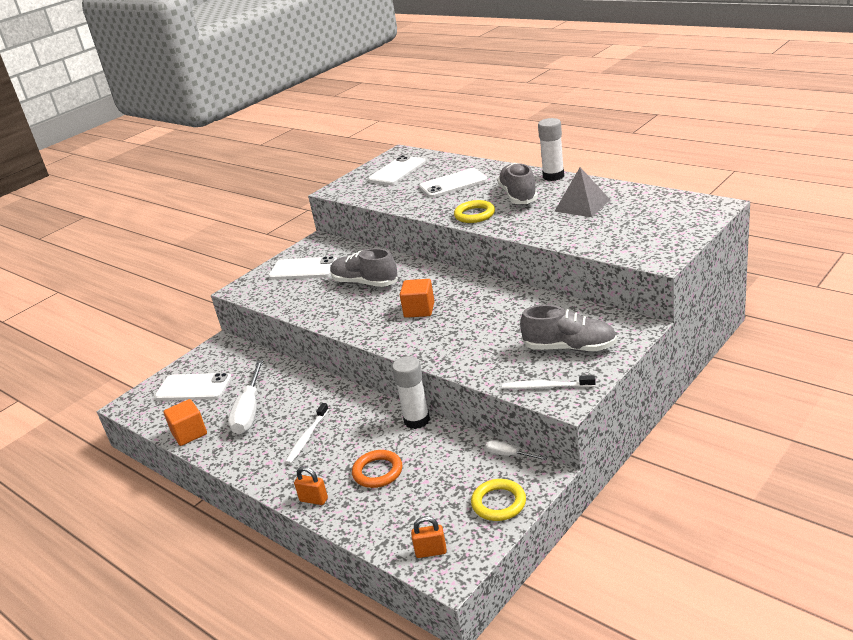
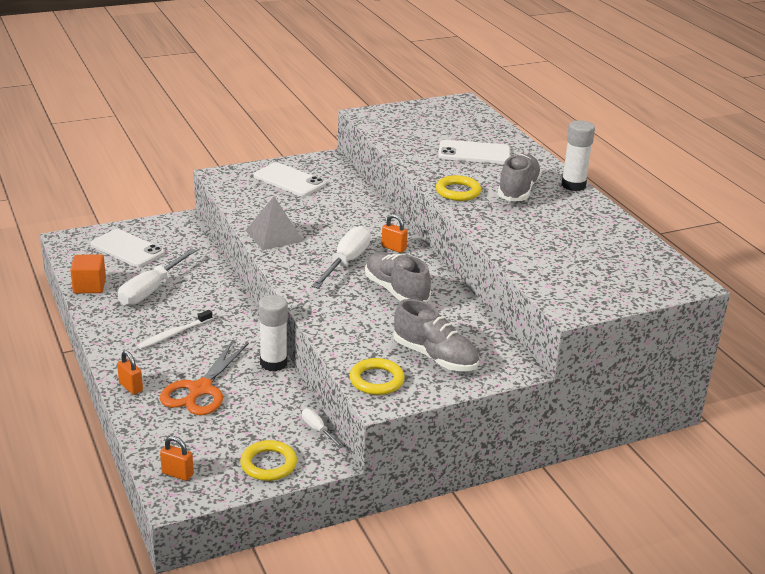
camera: 20 degrees right, 0 degrees up
(365, 283) = (327, 216): grey shoe -> grey shoe (396, 291)
(377, 472) = (200, 390): orange ring -> orange scissors
(397, 171) = (439, 119): white phone -> none
(419, 310) = (346, 262): orange cube -> white screwdriver
(445, 283) = (393, 248): none -> orange padlock
(546, 387) = (376, 380): white toothbrush -> yellow ring
(582, 205) = (564, 225): grey pyramid -> grey pyramid (274, 235)

